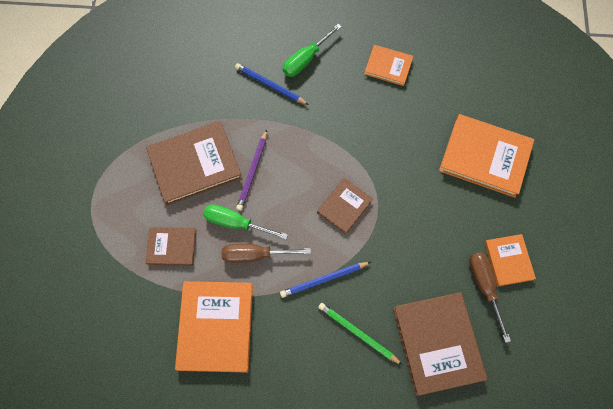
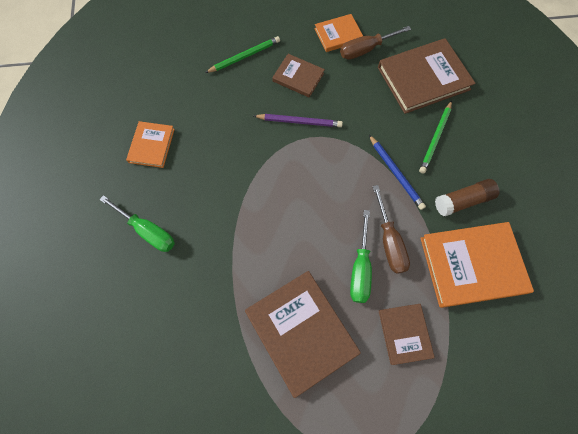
camera: 100 degrees left, 0 degrees up
(253, 171) = (297, 262): purple pencil -> purple pencil (299, 121)
(270, 85) = (186, 265): blue pencil -> none
(281, 339) = (462, 201): none -> brown glue stick
(344, 206) = (318, 166): brown book -> brown book (298, 77)
(484, 157) = (244, 56): orange book -> green pencil

